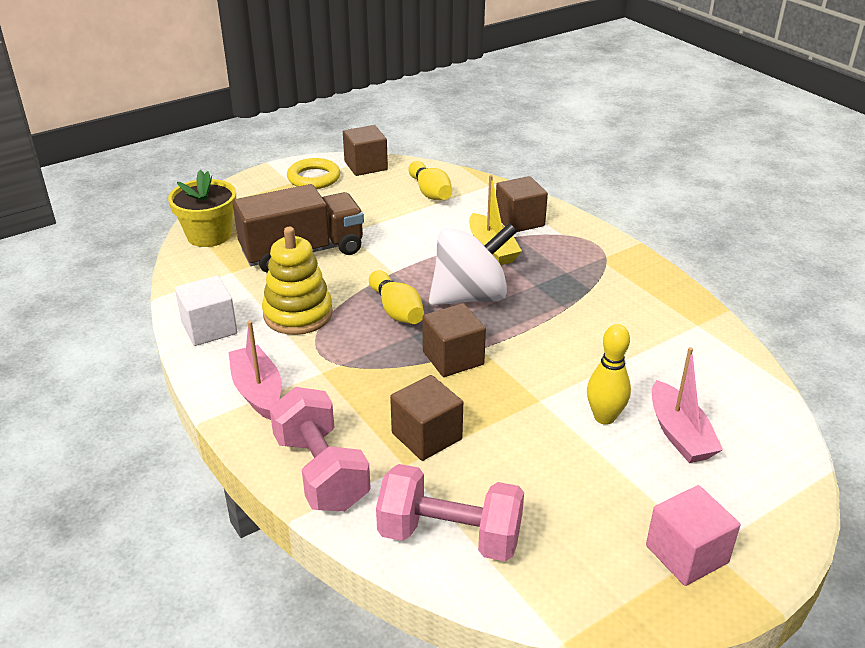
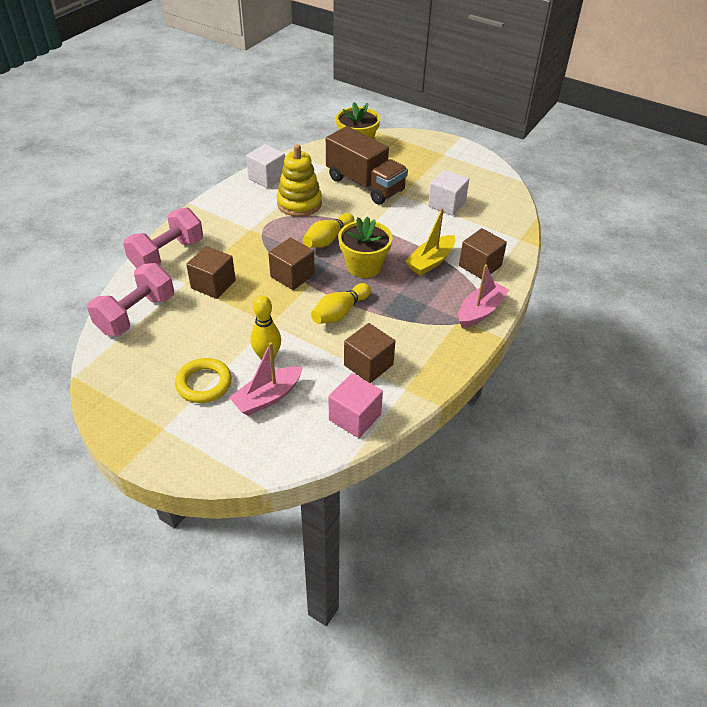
camera: 65 degrees right, 10 degrees up
(257, 391) = (222, 212): pink boat -> pink boat (480, 311)
(314, 178) = (457, 161): yellow ring -> yellow ring (204, 383)
(366, 166) = (494, 176): brown cube -> brown cube (368, 365)
(393, 208) = (446, 204): none -> white cube
(430, 192) = (483, 214): yellow bowling pin -> yellow bowling pin (340, 312)
(450, 536) = (136, 314): pink dumbbell -> pink dumbbell turned 45 degrees clockwise
(470, 296) = (364, 266): white spinning top -> yellow flower pot
(686, 554) = (155, 417): pink cube -> pink cube (355, 417)

